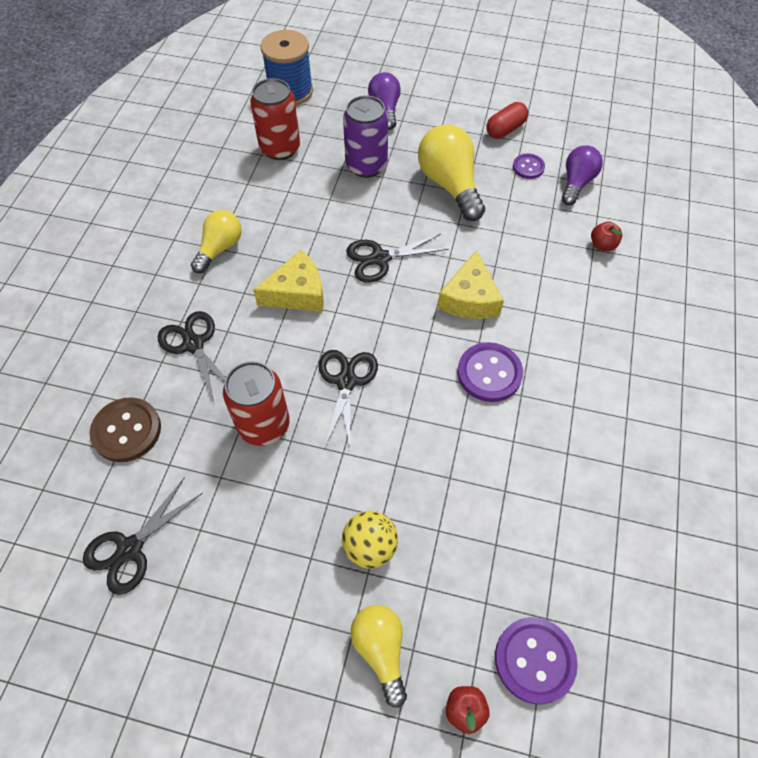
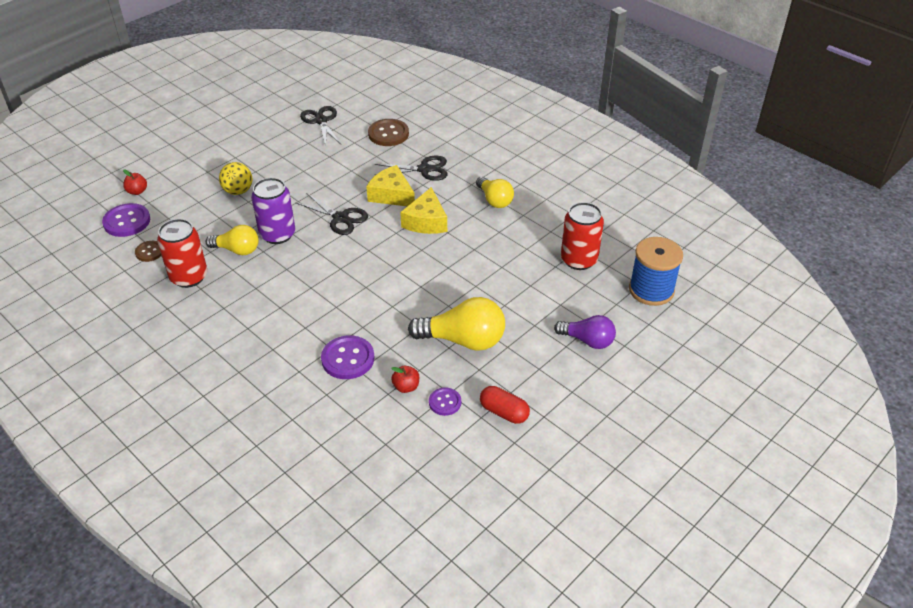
camera: 120 degrees right, 15 degrees down
(264, 425) = (344, 179): red can -> red can (189, 277)
(366, 165) = (523, 300): purple can -> purple can (277, 234)
(380, 258) = (421, 270): black scissors -> none
(381, 650) = (190, 177): yellow light bulb -> yellow light bulb (237, 250)
(470, 298) = (347, 299): yellow cheese -> yellow cheese (391, 195)
(489, 373) = (284, 280): purple button -> purple button (348, 359)
(505, 129) = (504, 412): red capsule -> red capsule turned 45 degrees counterclockwise
(562, 569) = (149, 252): none -> brown button
(576, 183) = (400, 426): purple light bulb -> none
(602, 245) = (324, 402): red apple -> red apple (406, 387)

